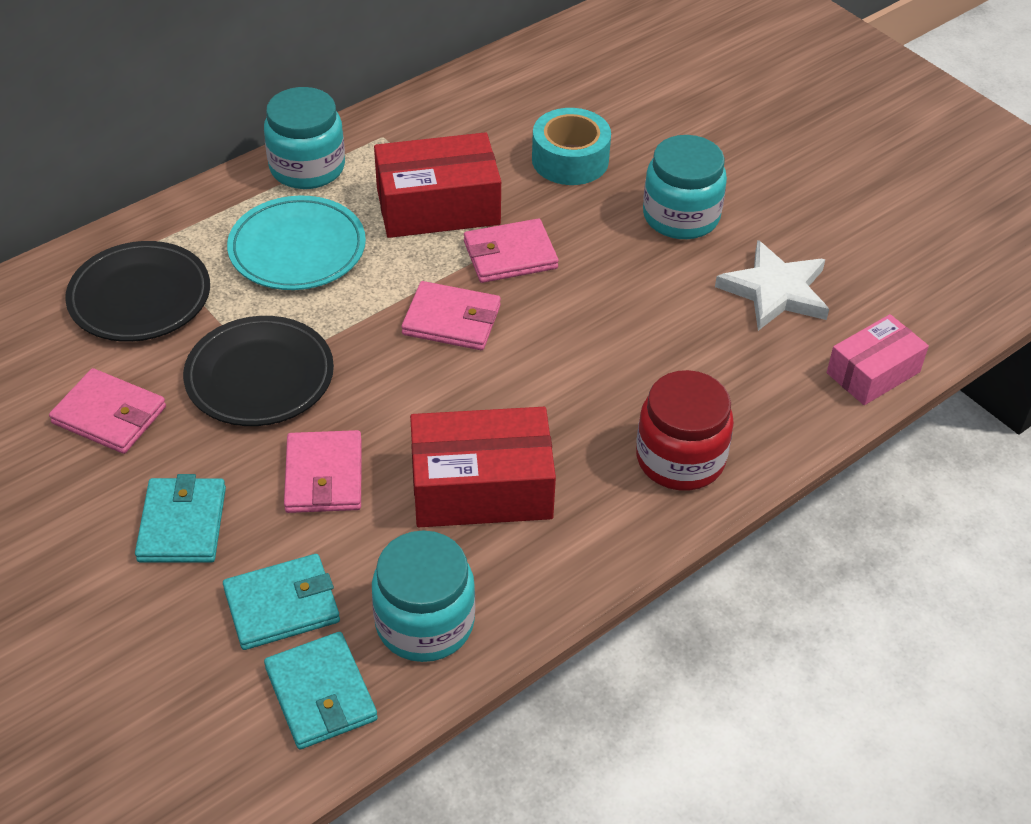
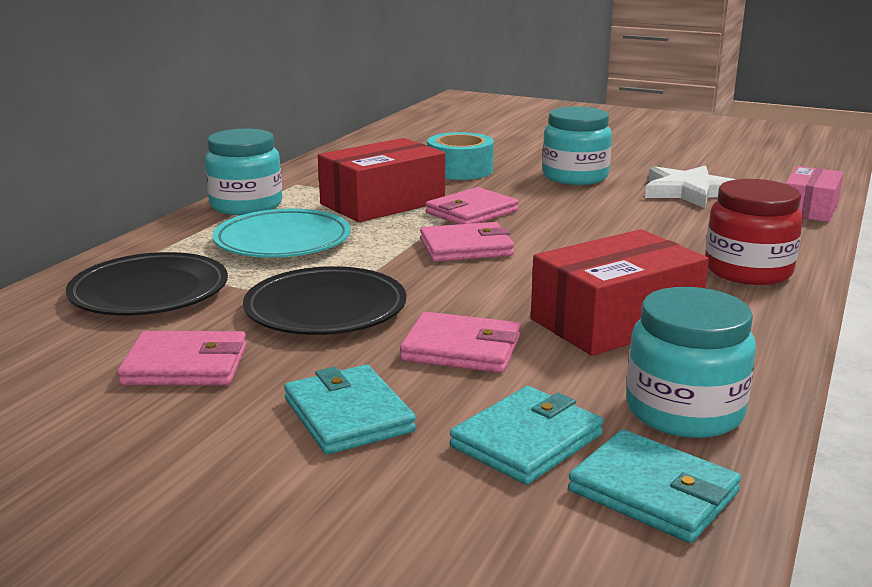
camera: 25 degrees left, 25 degrees down
(324, 476) = (461, 349): pink wallet -> pink wallet turned 45 degrees counterclockwise

